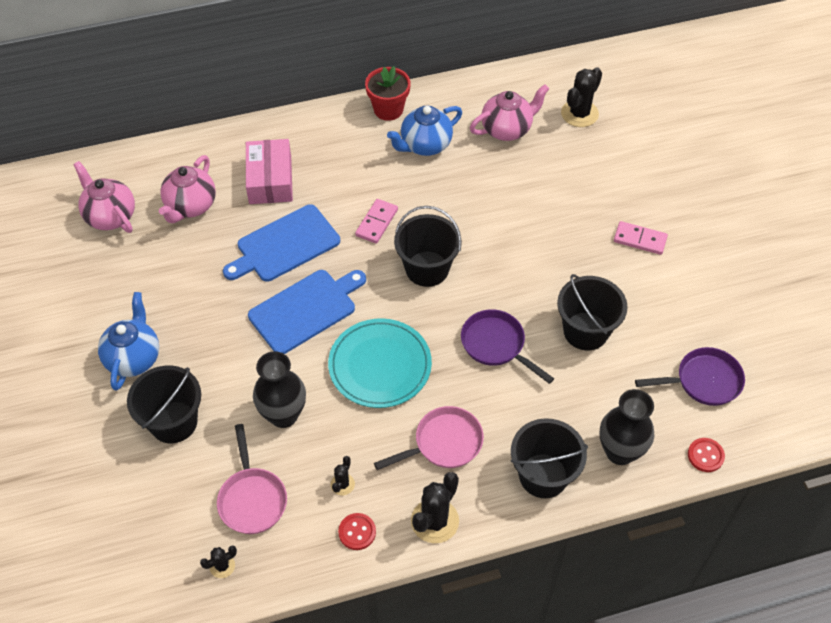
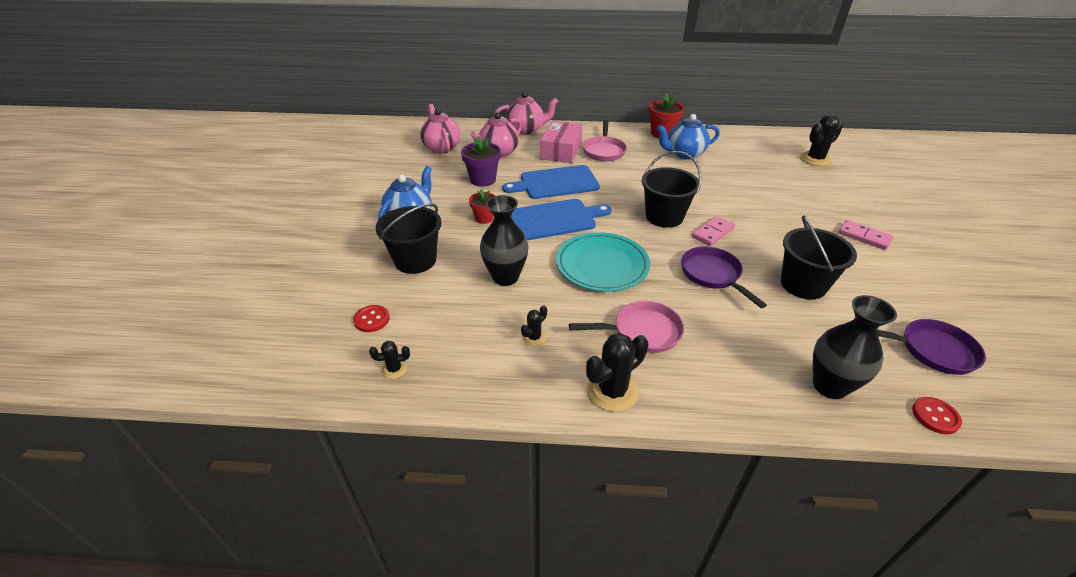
camera: 20 degrees right, 15 degrees down
(192, 265) = (483, 180): none -> purple flower pot
(222, 332) = (484, 218): none -> red flower pot
(252, 499) = (449, 327): pink pan -> pink pan (604, 151)
(357, 532) = (531, 378): red button -> red button (372, 319)
(376, 222) = (632, 185): pink domino -> pink domino (712, 232)
(507, 129) = (752, 157): pink teapot -> pink teapot (526, 130)
(543, 475) = (739, 384): black bucket -> none

